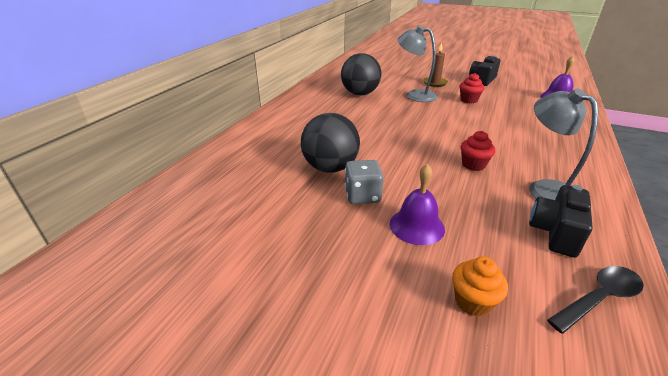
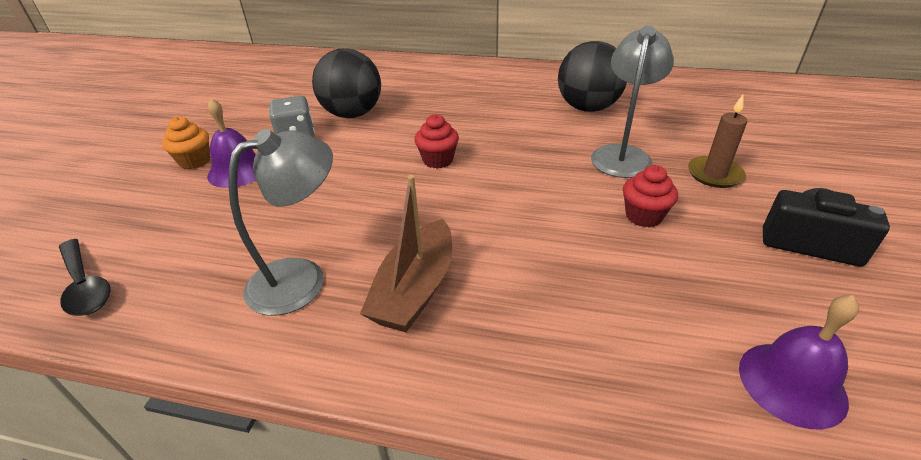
camera: 80 degrees right, 5 degrees up
(473, 165) = (369, 212): red cupcake -> red cupcake (438, 160)
(473, 301) = (124, 202): orange cupcake -> orange cupcake (195, 161)
(540, 155) = (415, 289): none -> brown boat
(555, 232) = (199, 270): black camera -> none

